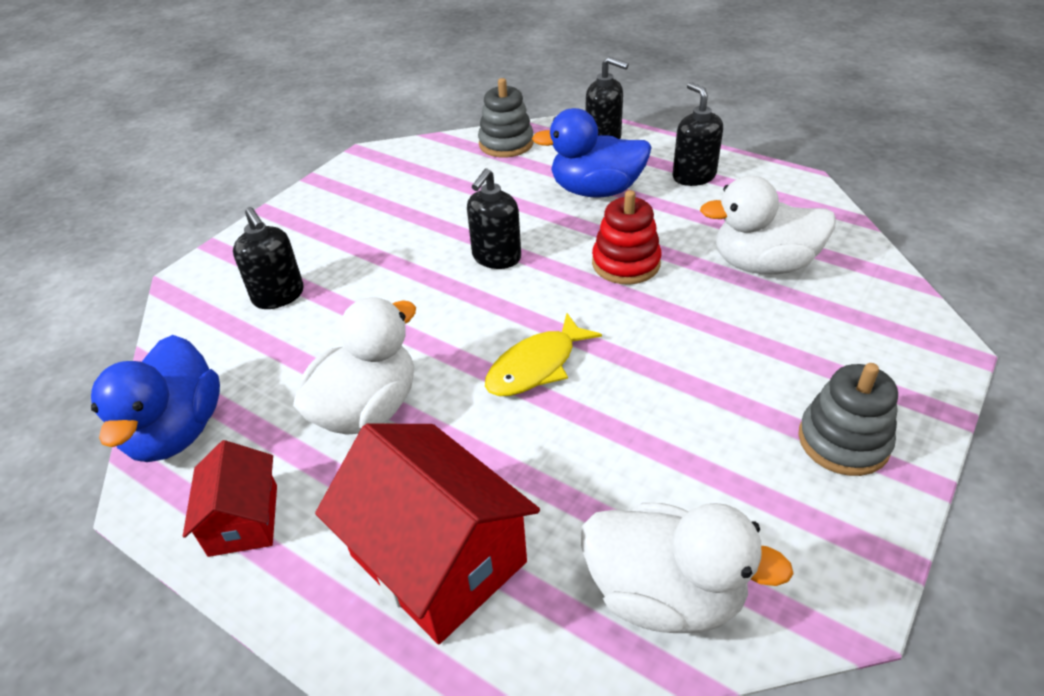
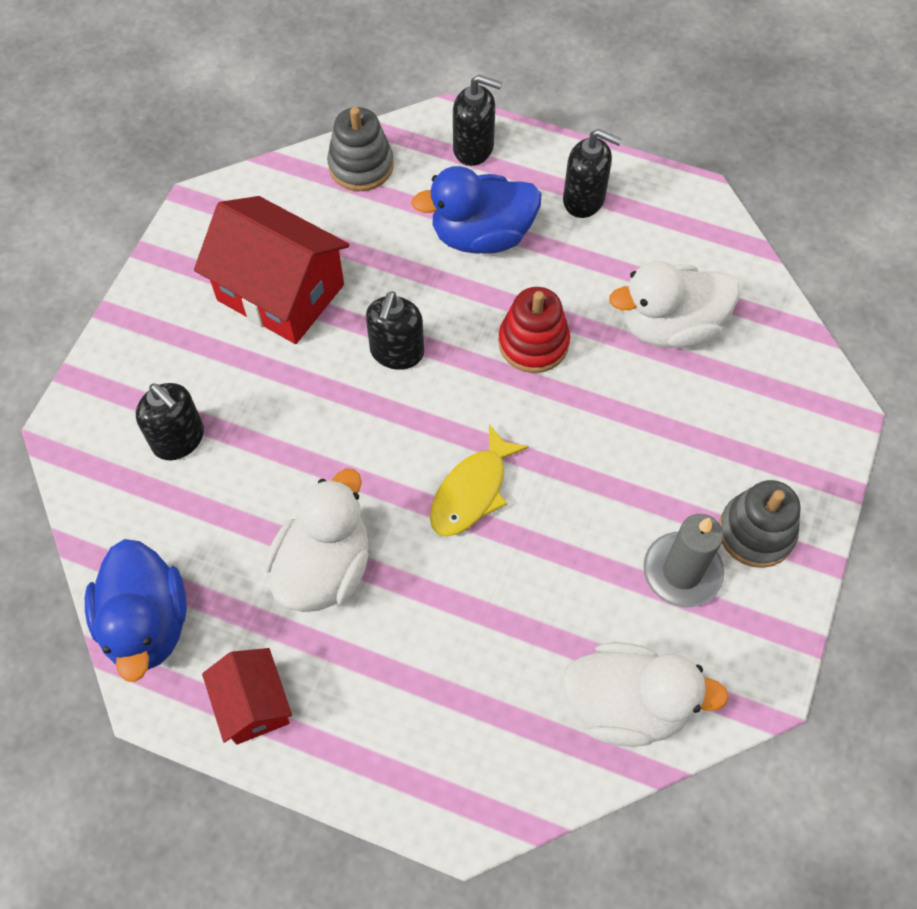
camera: 15 degrees left, 20 degrees up
(438, 559) = (436, 709): red house -> red house (280, 292)
(693, 176) = (584, 200): black soap dispenser -> black soap dispenser turned 150 degrees clockwise
(752, 466) = (682, 571): none -> grey candle

